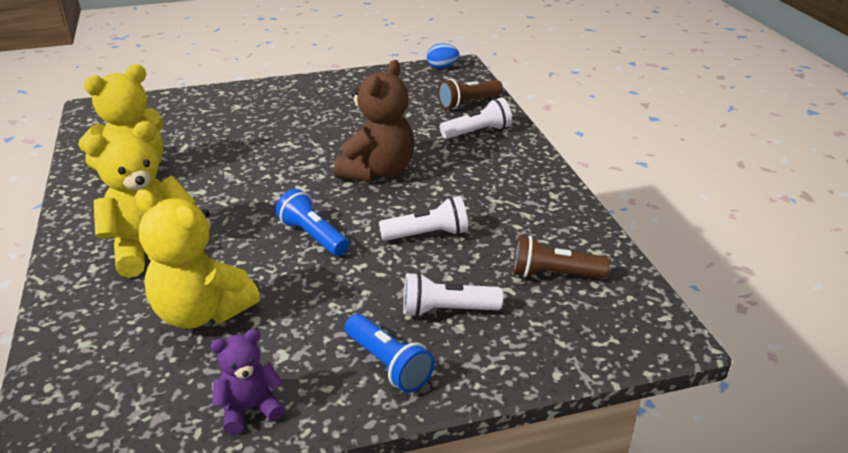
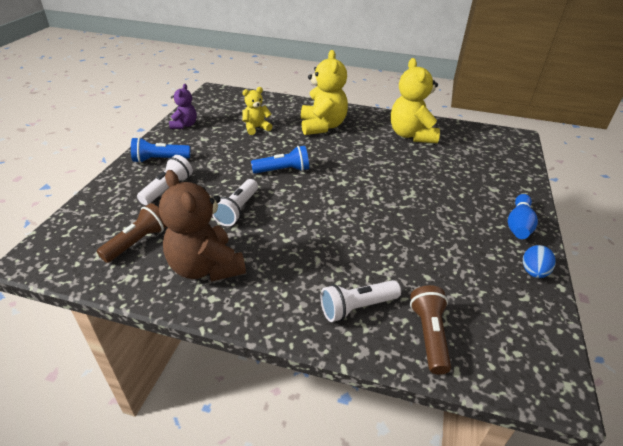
camera: 120 degrees right, 5 degrees up
(202, 312) = (256, 128): yellow teddy bear -> yellow teddy bear, size x0.56
(292, 89) = (518, 225): none -> blue bowling pin
(377, 171) = (335, 219): brown teddy bear -> brown teddy bear (206, 267)
(442, 67) = (551, 364): blue egg -> blue egg (533, 272)
(477, 132) = (357, 307): white flashlight -> white flashlight turned 60 degrees clockwise

